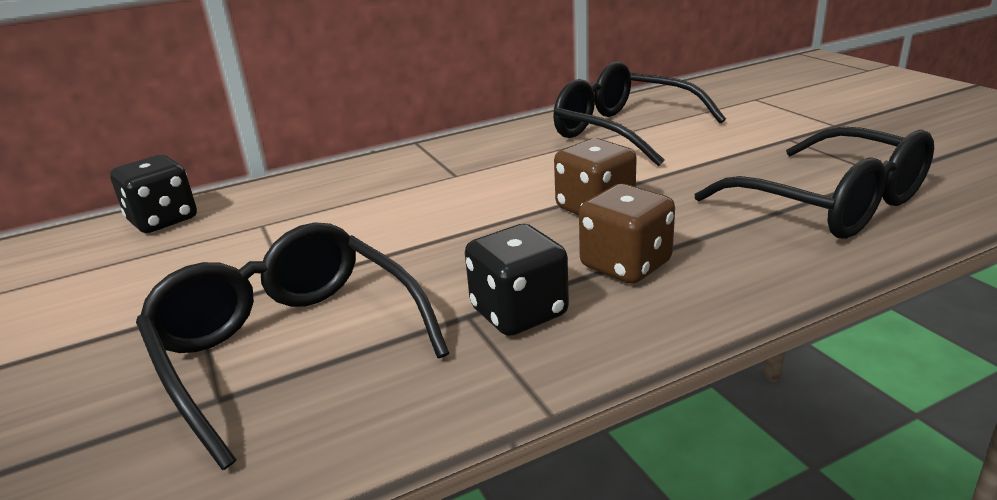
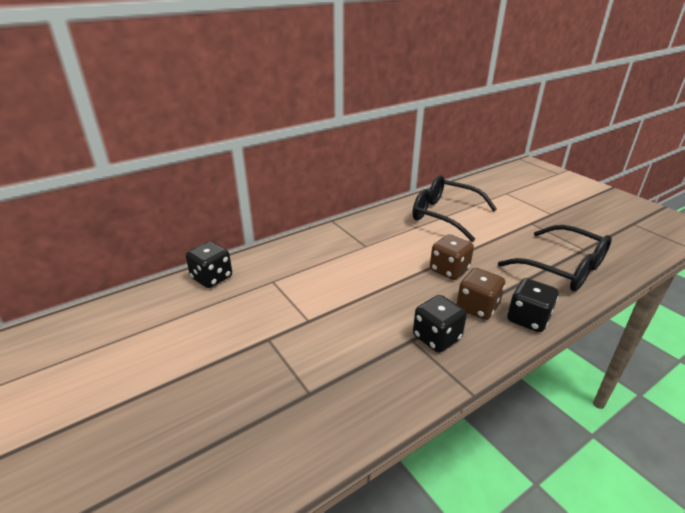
camera: 10 degrees left, 5 degrees up
(288, 346) = (330, 361): black glasses -> none
(725, 285) = (528, 319): none -> black dice

